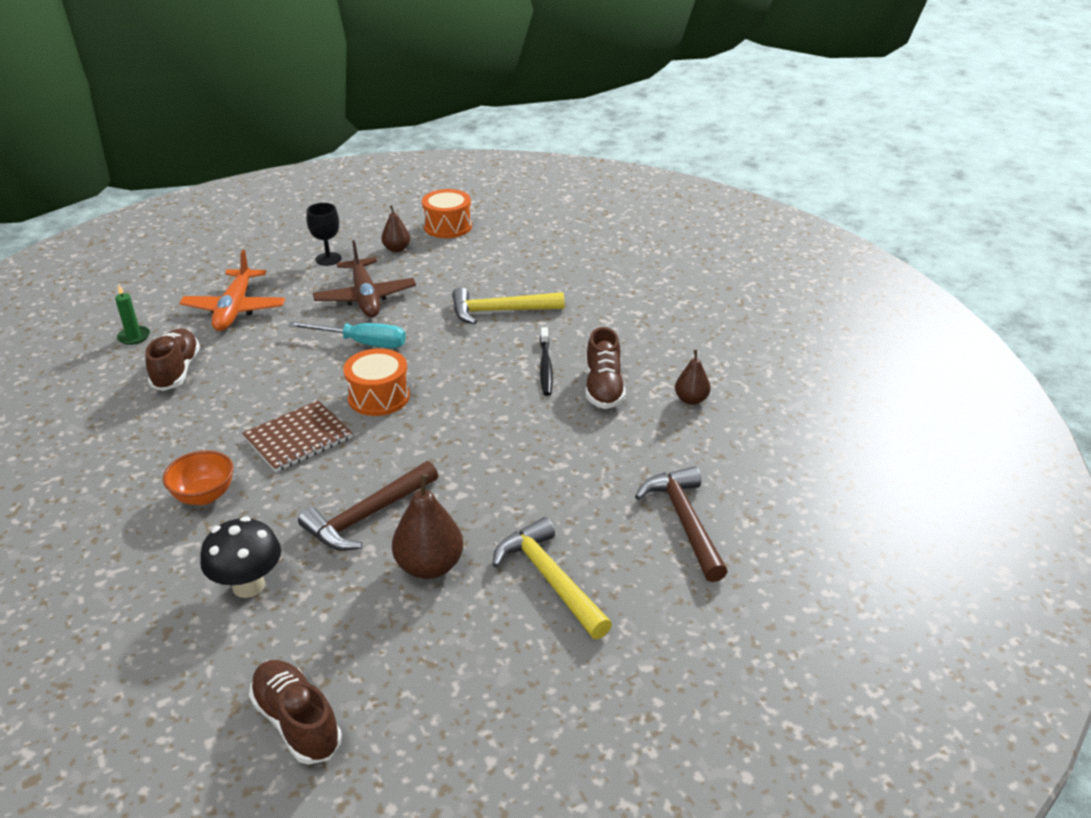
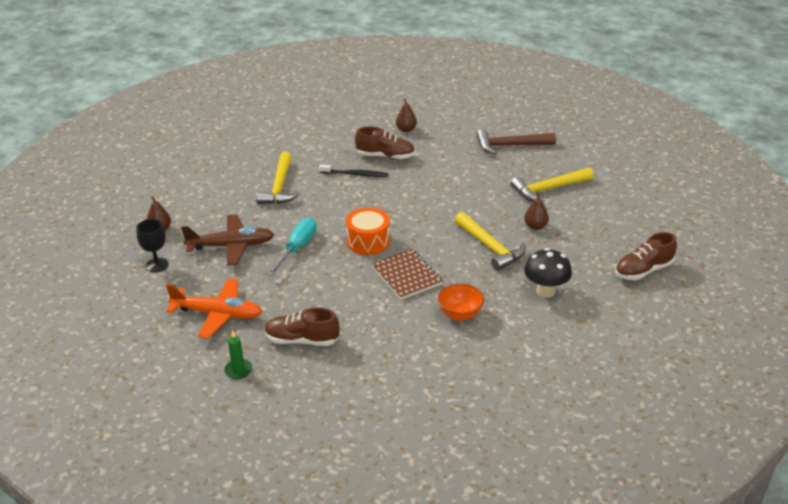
camera: 80 degrees left, 0 degrees up
(367, 516) = (490, 247): brown hammer -> yellow hammer
(429, 566) = (535, 226): brown pear -> brown pear, size x0.61
(447, 226) = (135, 203): orange drum -> none

